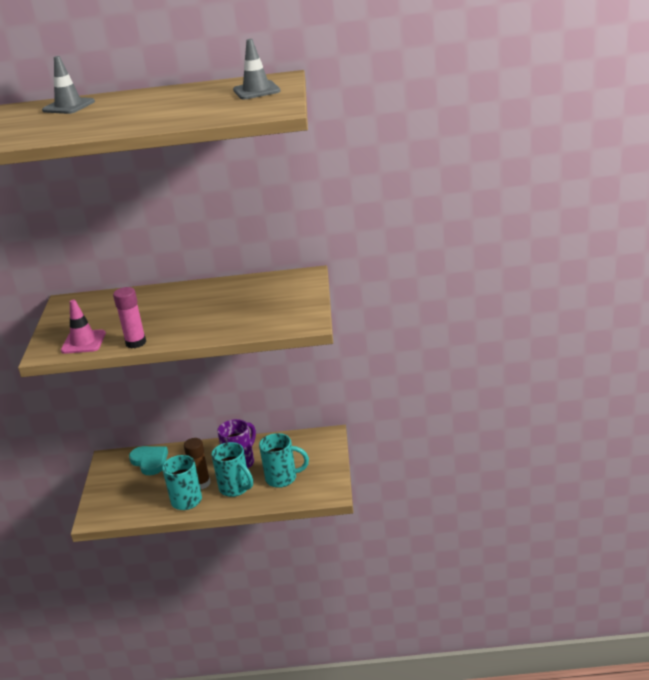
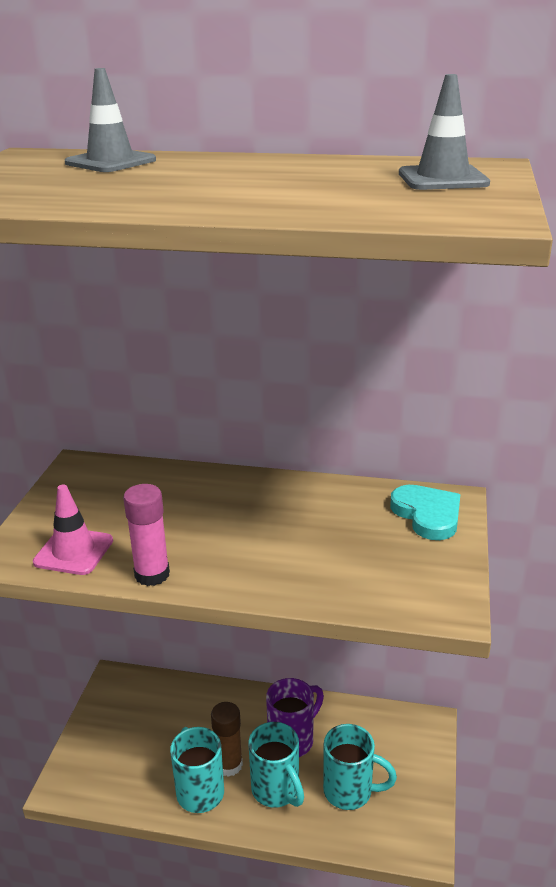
camera: 10 degrees right, 0 degrees up
(150, 461) = (167, 701): turquoise heart -> turquoise heart (427, 515)

